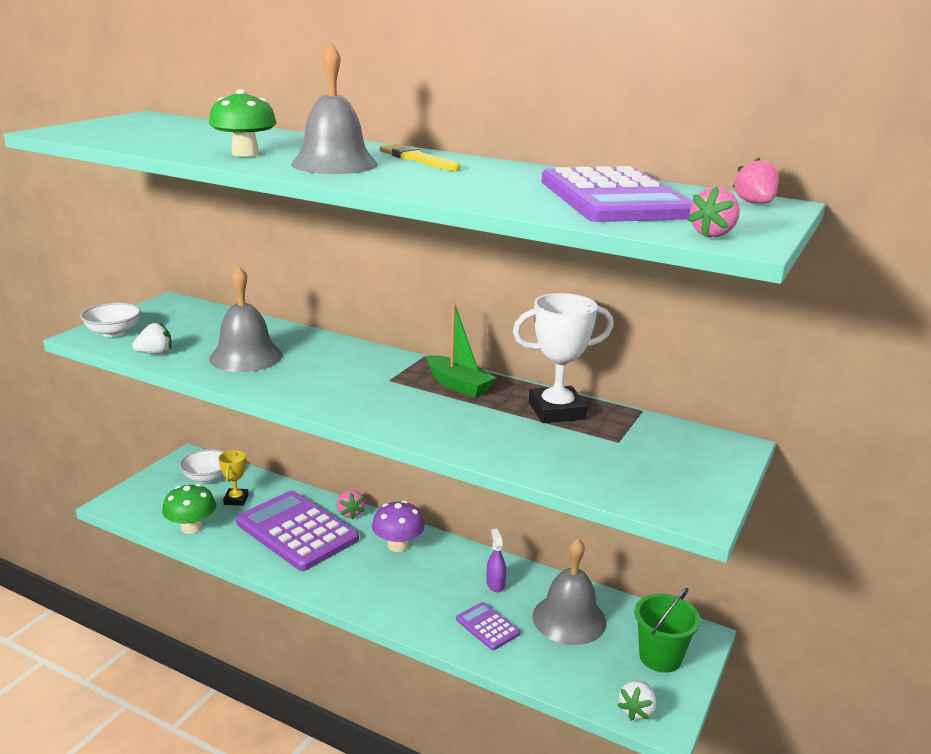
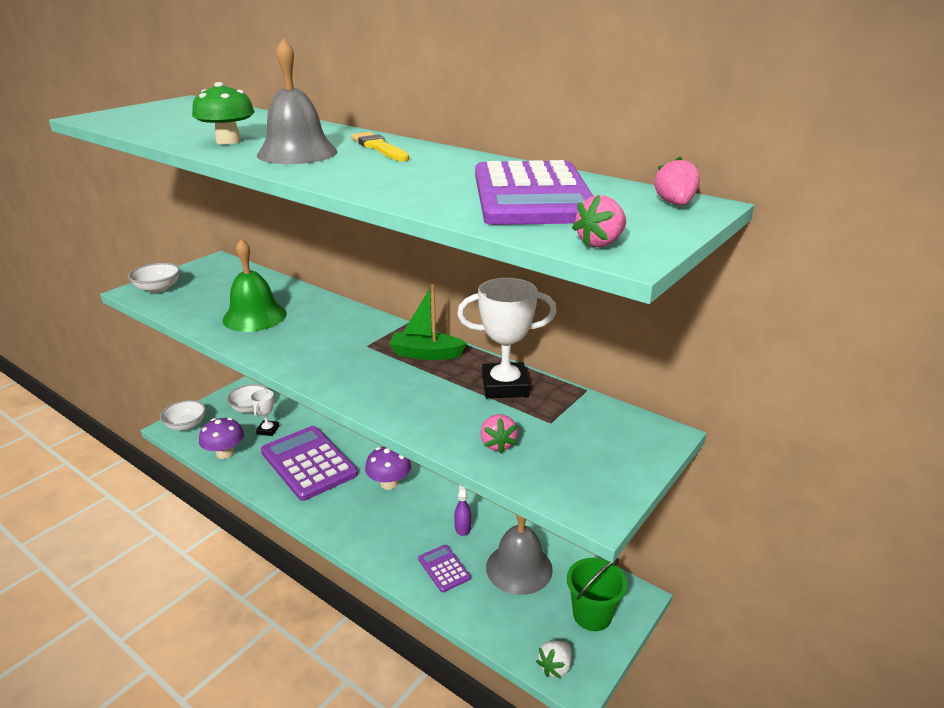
camera: 10 degrees right, 5 degrees up
(132, 500) = (186, 425): none -> white bowl
(155, 353) = (182, 310): white strawberry -> none
(191, 527) = (225, 453): green mushroom -> purple mushroom
(236, 499) = (268, 430): yellow trophy -> white trophy
(246, 356) = (254, 316): grey bell -> green bell
(350, 513) = (358, 449): pink strawberry -> pink strawberry (497, 444)
(458, 385) = (426, 354): green boat -> green boat turned 135 degrees clockwise

